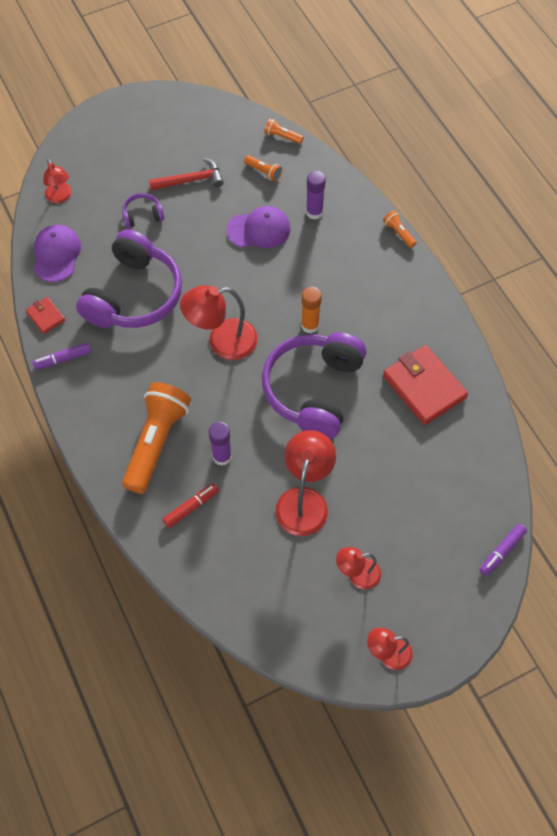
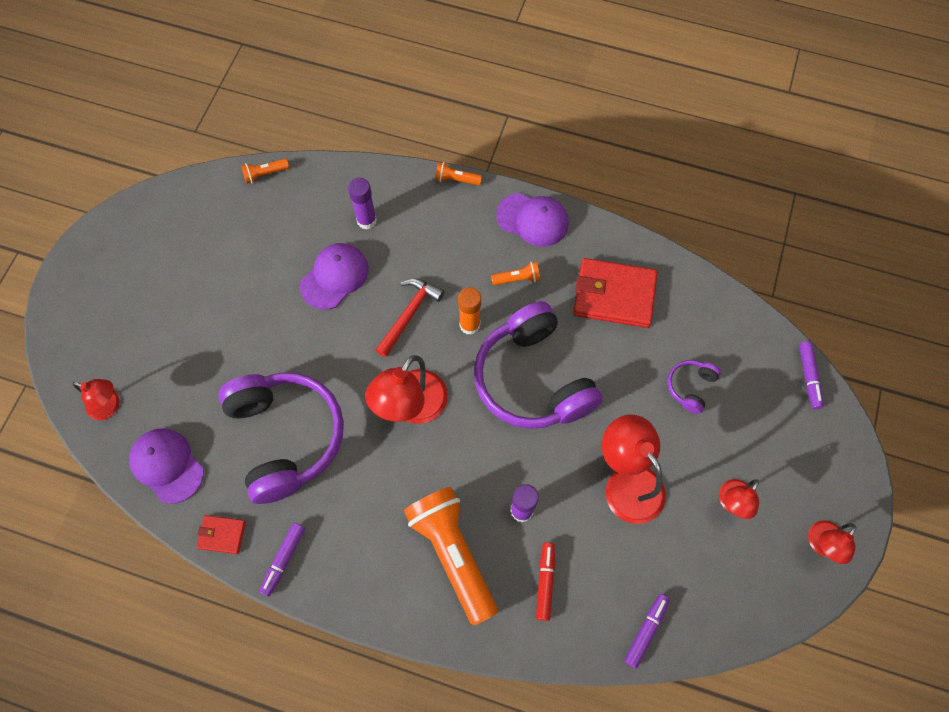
camera: 45 degrees left, 5 degrees up
(142, 215) = (212, 355): purple headphones -> purple headphones (690, 387)
(190, 180) = (222, 283): red hammer -> red hammer (409, 315)
(219, 591) = (646, 631): none -> purple marker
(264, 172) = (282, 220): orange flashlight -> orange flashlight (517, 278)
(422, 297) = (533, 220): none -> purple cap

